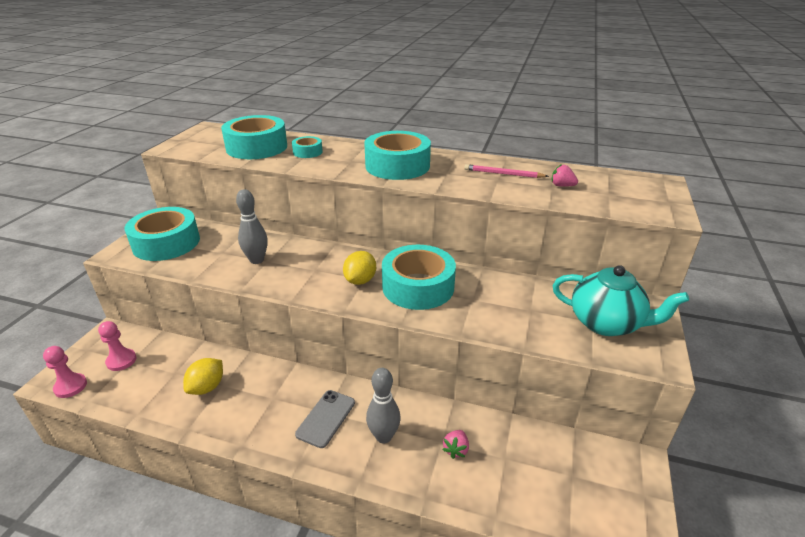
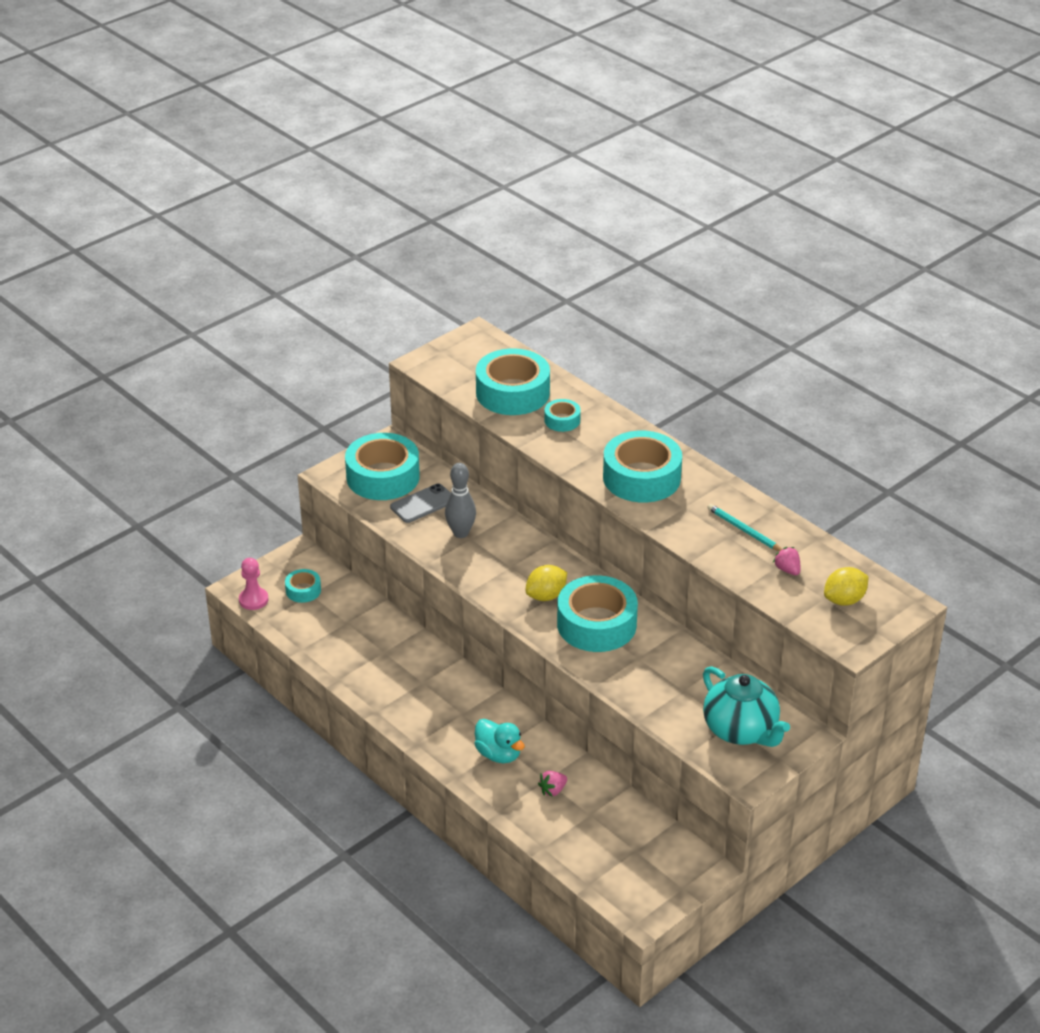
camera: 30 degrees right, 5 degrees up
(121, 361) = (303, 590): pink pawn -> turquoise tape
(207, 387) = (369, 648): yellow lemon -> yellow lemon (844, 600)
(326, 418) = (458, 719): grey phone -> grey phone (423, 504)
(384, 436) = (498, 754): grey bowling pin -> turquoise duck
(503, 174) = (744, 530): pink pencil -> turquoise pencil

